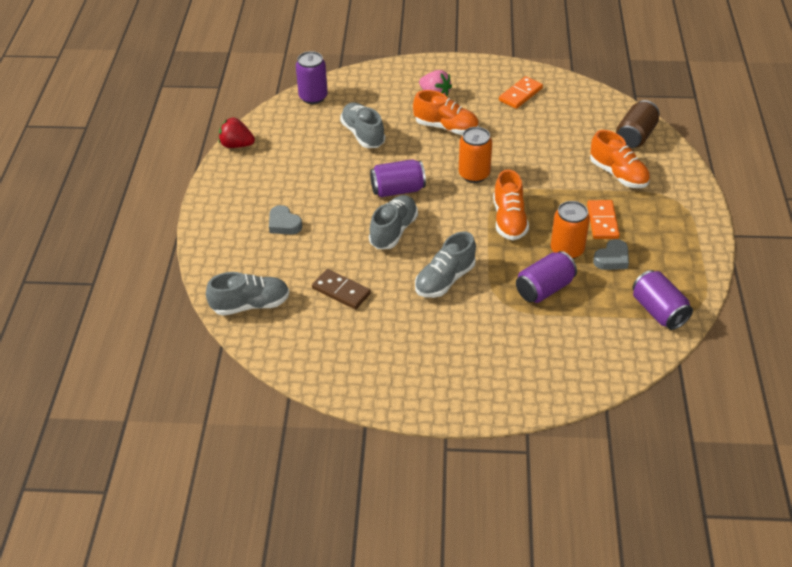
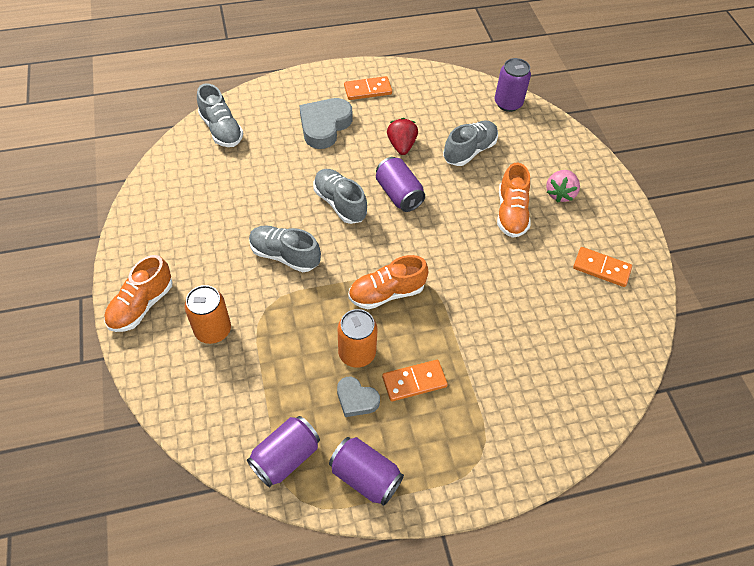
camera: 70 degrees right, 10 degrees up
(236, 145) = (415, 71): red strawberry -> red strawberry (401, 145)
(247, 183) = (368, 90): none -> orange domino
(284, 224) = (324, 126): grey heart -> grey heart, size x1.73
(341, 291) = (251, 183): brown domino -> none
(393, 231) = (340, 203): grey shoe -> grey shoe turned 135 degrees counterclockwise
(474, 174) = (446, 250): orange can -> orange can (213, 330)
(544, 289) = (293, 341): purple can -> purple can (365, 477)
(618, 174) = (502, 388): orange shoe -> orange shoe (141, 305)
(635, 136) = (582, 398): brown can -> none

